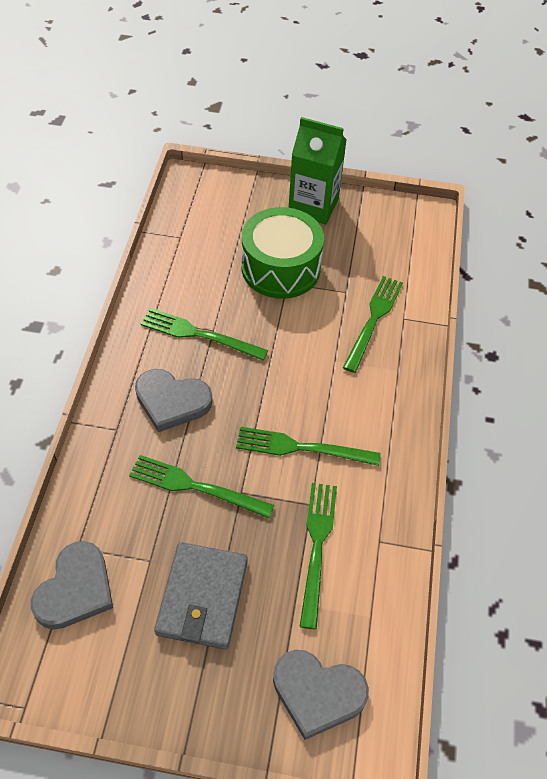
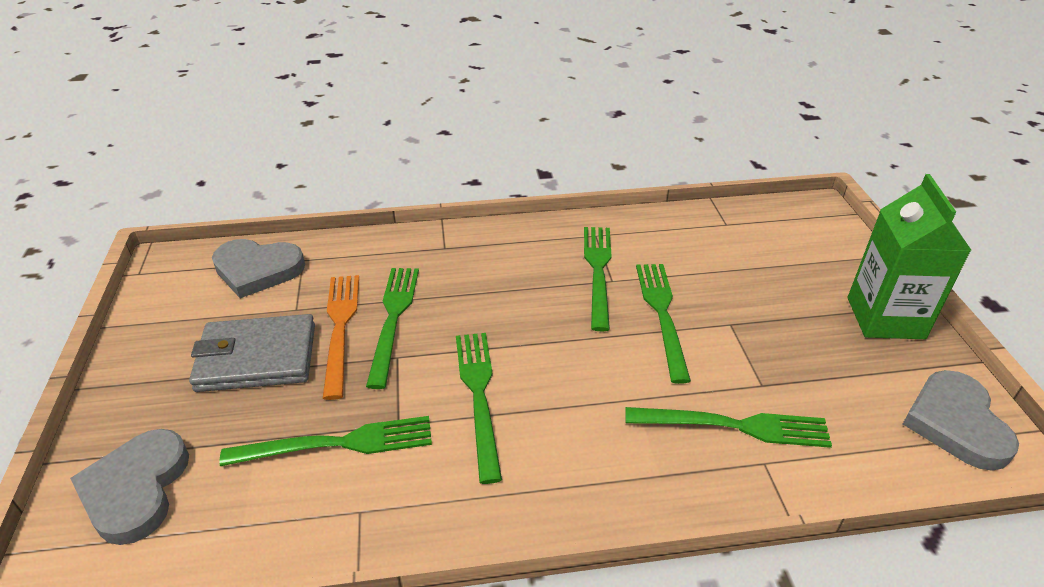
camera: 75 degrees right, 15 degrees down
(172, 401) = (496, 274): grey heart -> grey heart (956, 423)
(190, 528) = (340, 328): none -> orange fork
(262, 315) = (662, 314): none -> green fork
(281, 268) = (749, 312): green drum -> none

